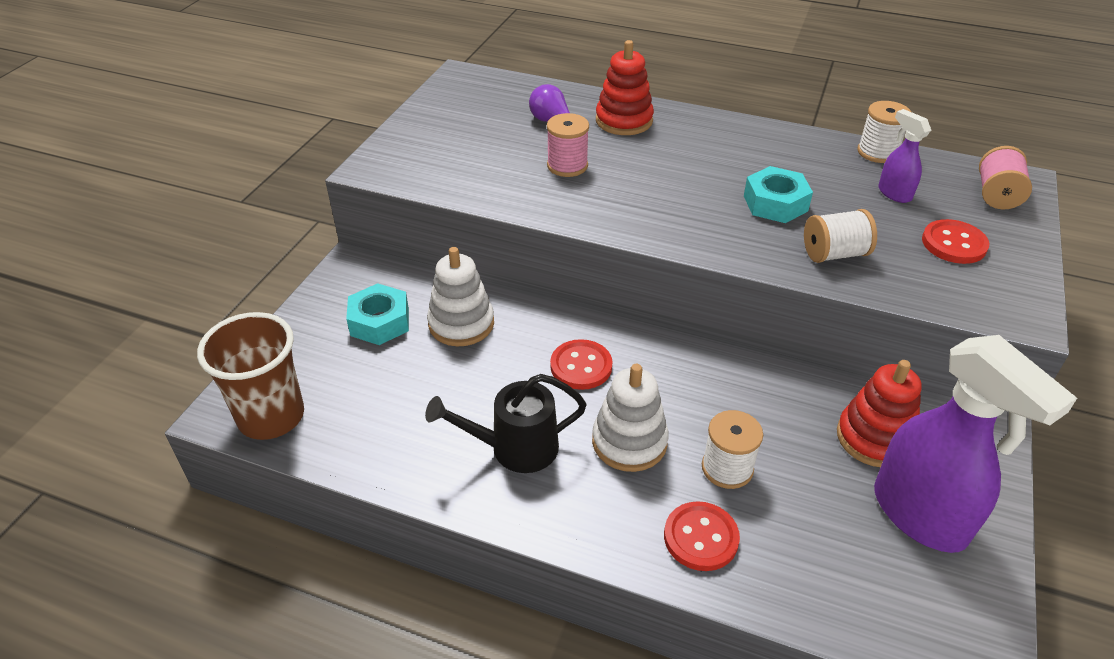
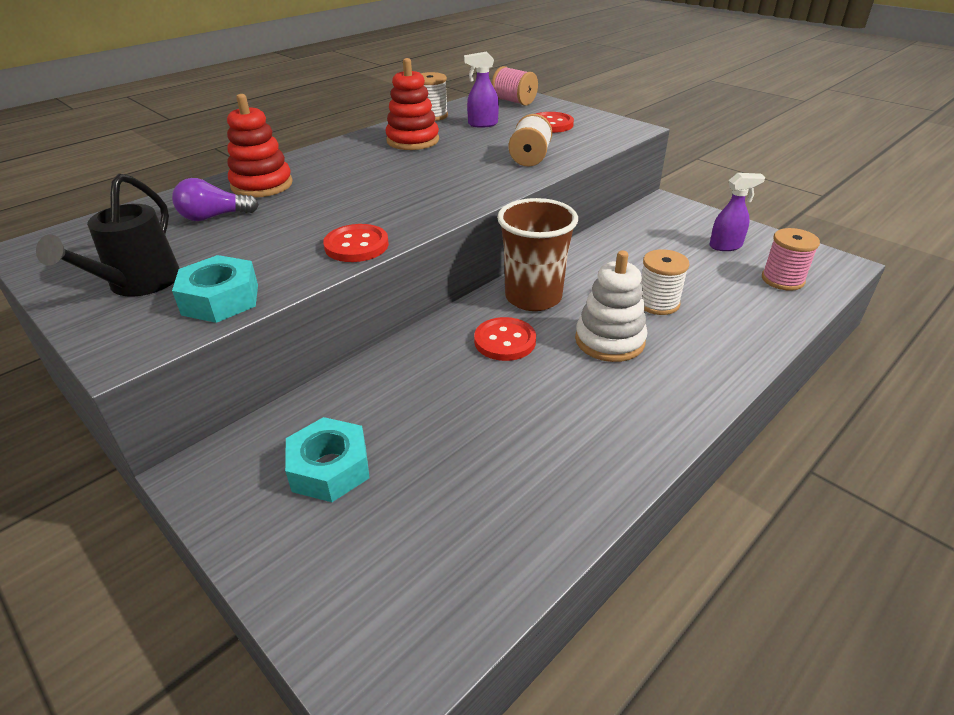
camera: 65 degrees left, 5 degrees down
(271, 417) = (424, 621): brown cup -> brown cup (533, 297)
(461, 324) = (388, 402): white stacking toy -> none
(514, 448) = (586, 409): black watering can -> black watering can (138, 284)
(567, 166) = (294, 227): pink spool -> pink spool (782, 280)
(701, 537) = (722, 335): red button -> red button (356, 245)
(775, 203) = (452, 160): turquoise nut -> turquoise nut (220, 299)
(874, 438) = (654, 239): red stacking toy -> red stacking toy (413, 140)
(920, 516) = (726, 246): purple spray bottle -> purple spray bottle, size x0.47

